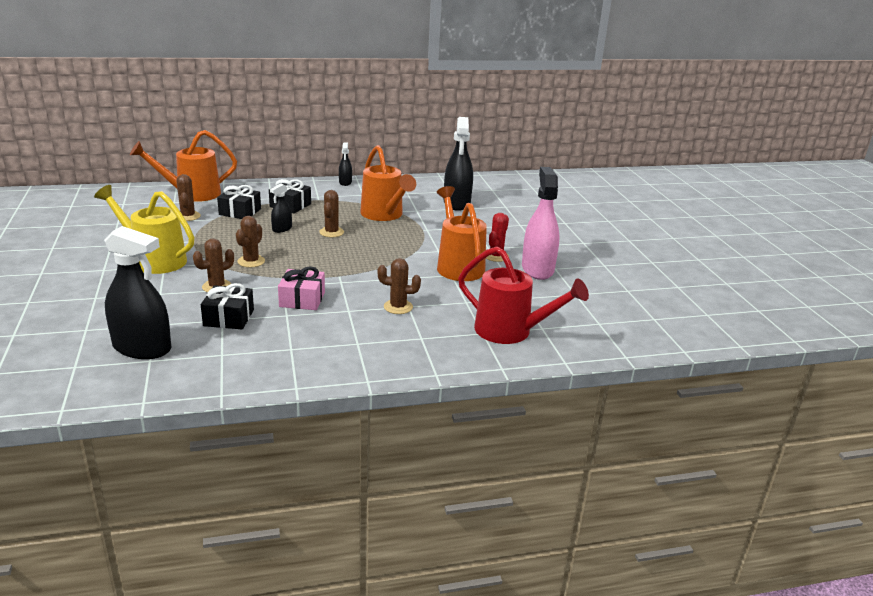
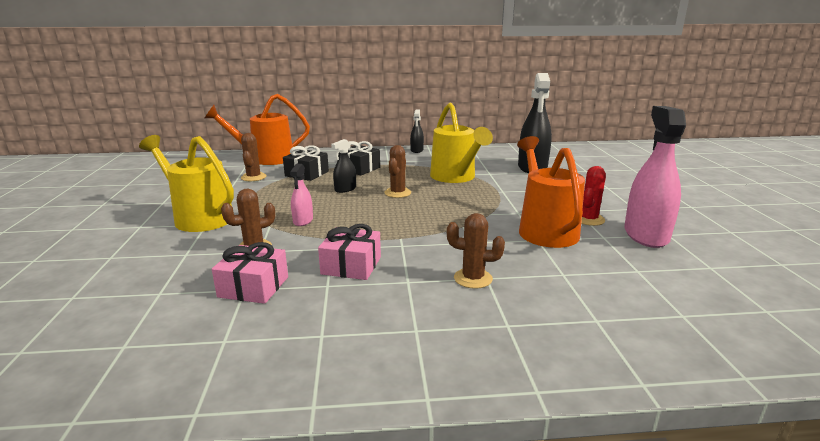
camera: 10 degrees right, 5 degrees down
(142, 348) = (124, 326): black spray bottle -> none
(229, 318) = (253, 287): black gift -> pink gift
(251, 261) = (303, 221): brown cactus -> pink spray bottle
(384, 215) = (455, 177): orange watering can -> yellow watering can
(511, 332) = (638, 320): red watering can -> none

